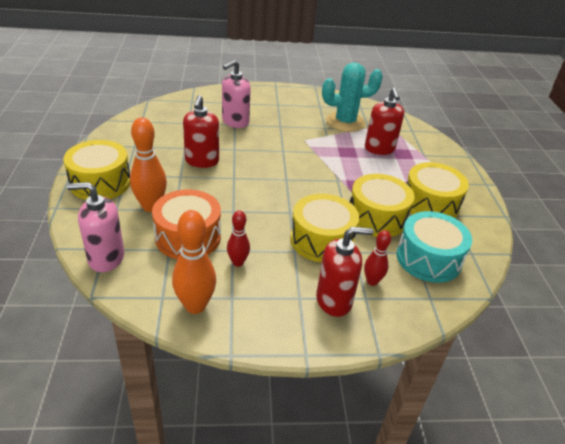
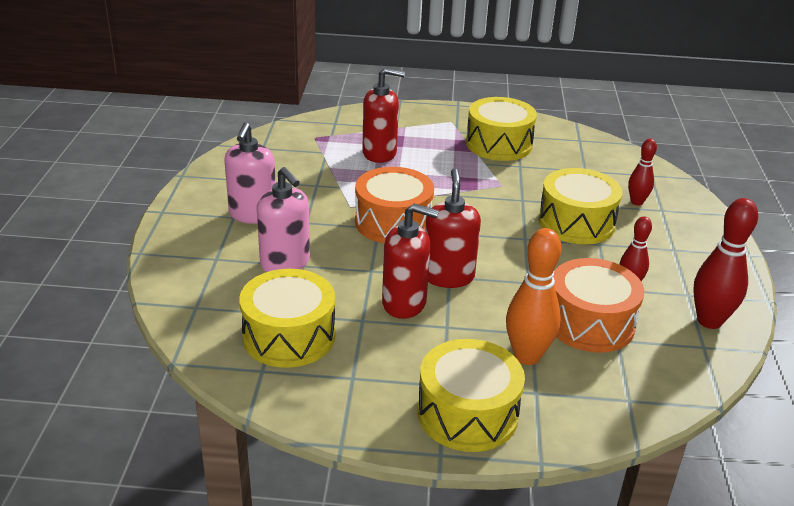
camera: 80 degrees left, 5 degrees down
(106, 258) = (648, 397): pink soap dispenser -> pink soap dispenser (253, 214)
(195, 306) = (709, 321): orange bowling pin -> red bowling pin
(291, 156) = (393, 222): none -> orange drum
(334, 300) = (671, 228): red soap dispenser -> red soap dispenser (448, 276)
(345, 122) = (304, 166): turquoise cactus -> none
(376, 217) = (528, 181): yellow drum -> yellow drum (289, 336)
(428, 258) = (593, 164): turquoise drum -> none

